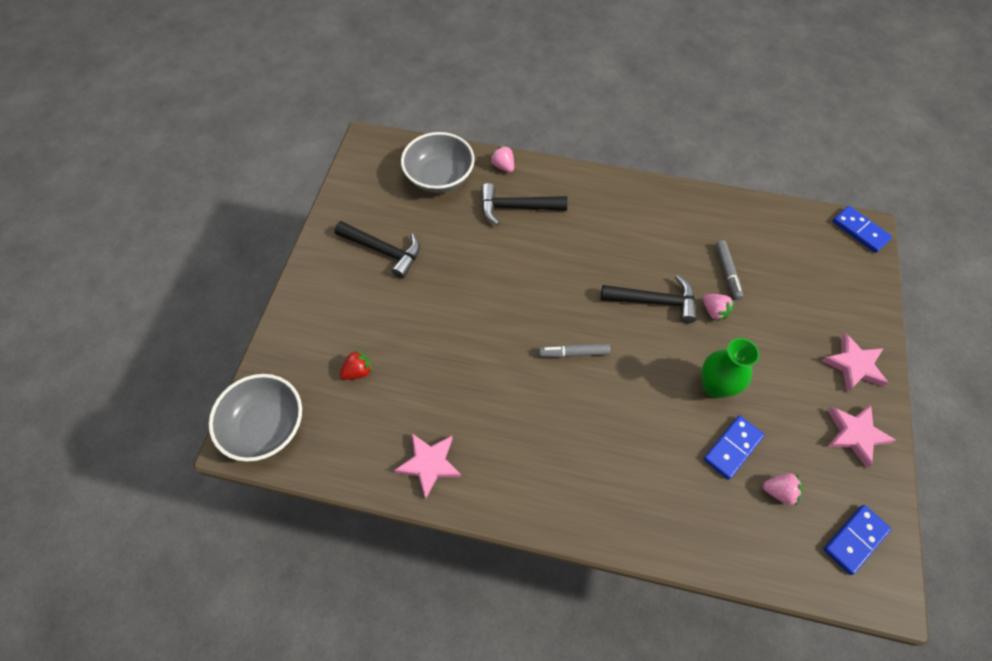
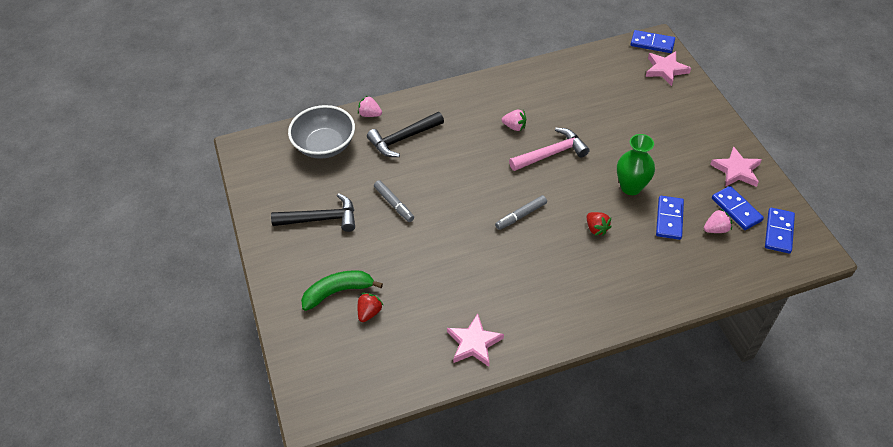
camera: 30 degrees left, 10 degrees down
(266, 426) = (326, 390): grey bowl -> none
(346, 333) = (338, 292): none -> green banana
(642, 412) = (596, 229): none -> red strawberry
(654, 301) = (551, 154): black hammer -> pink hammer
(714, 311) = (596, 140): pink strawberry -> pink strawberry (514, 127)
(727, 272) = (586, 111): grey marker -> grey marker (394, 204)
(821, 482) = (736, 209): none -> blue domino
(854, 365) = (706, 129): pink star -> pink star (665, 70)

